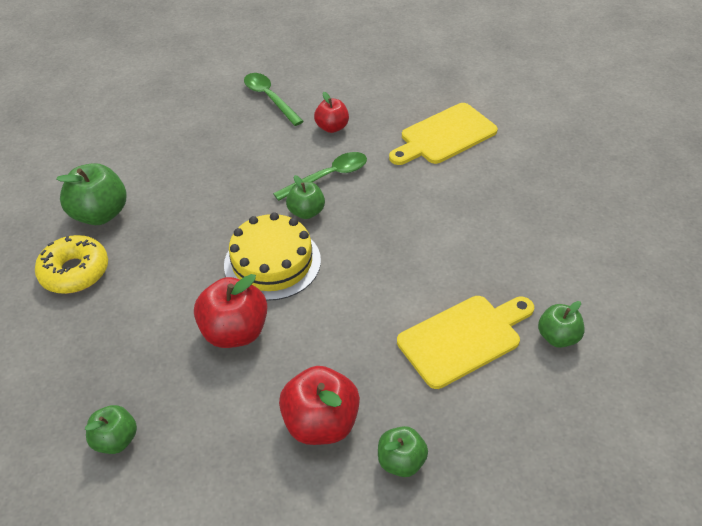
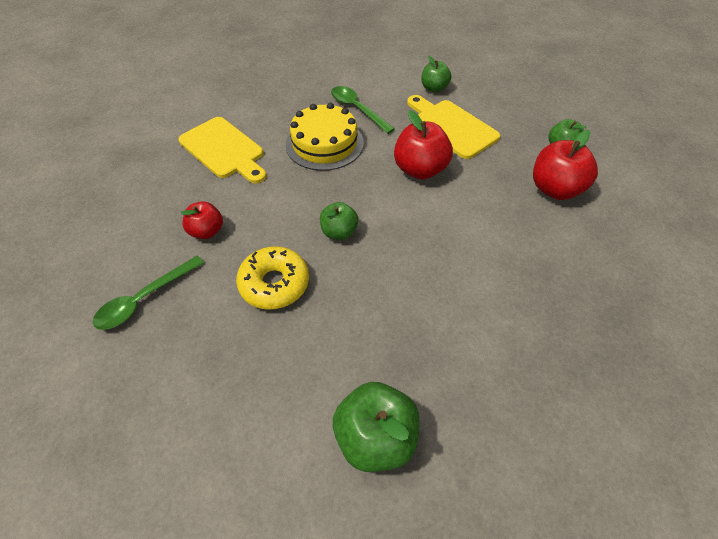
camera: 100 degrees left, 5 degrees up
(75, 271) = (476, 432): yellow donut -> yellow donut (274, 284)
(116, 440) = (642, 315): green apple -> none
(235, 332) = (498, 257): red apple -> red apple (420, 170)
(272, 262) = (410, 246): yellow cake -> yellow cake (324, 143)
(328, 177) = (286, 223): green spoon -> green spoon (357, 109)

